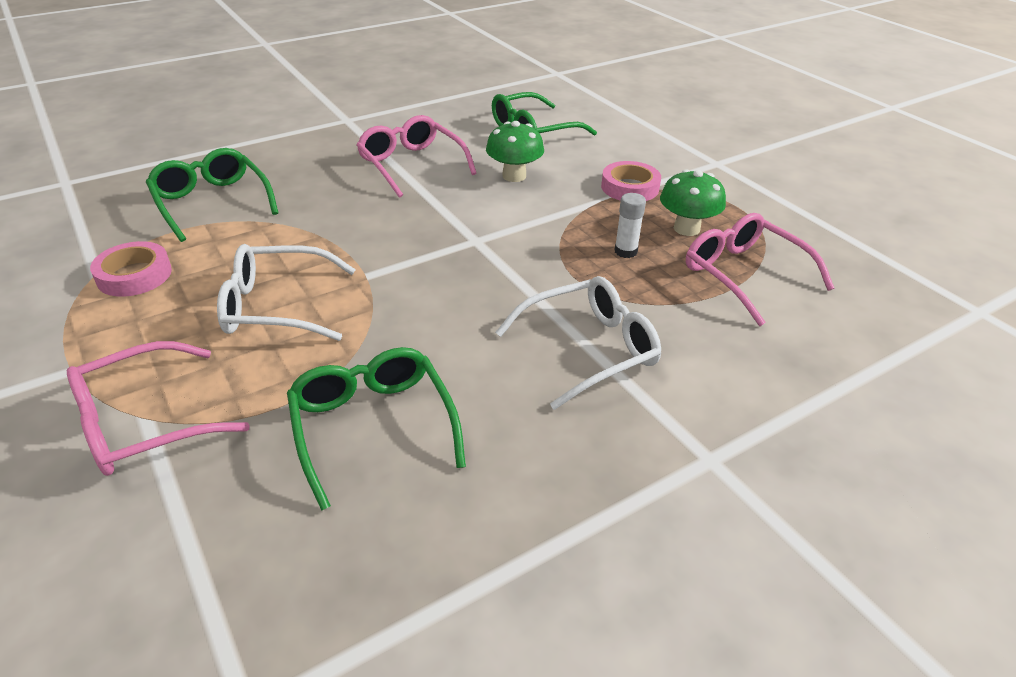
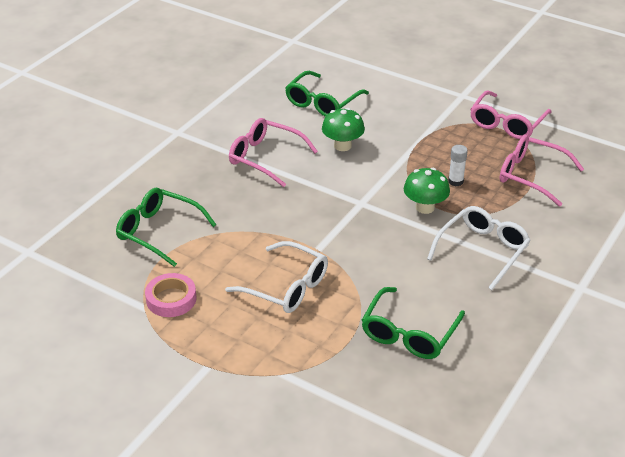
camera: 25 degrees left, 0 degrees up
(145, 422) = (286, 376): pink glasses -> pink glasses (507, 123)
(278, 306) = (286, 287): white glasses -> white glasses turned 120 degrees counterclockwise
(373, 427) = (409, 333): green glasses -> green glasses turned 105 degrees counterclockwise
(630, 187) = (423, 132): pink tape -> none
(686, 228) = (479, 153): green mushroom -> green mushroom (425, 207)

